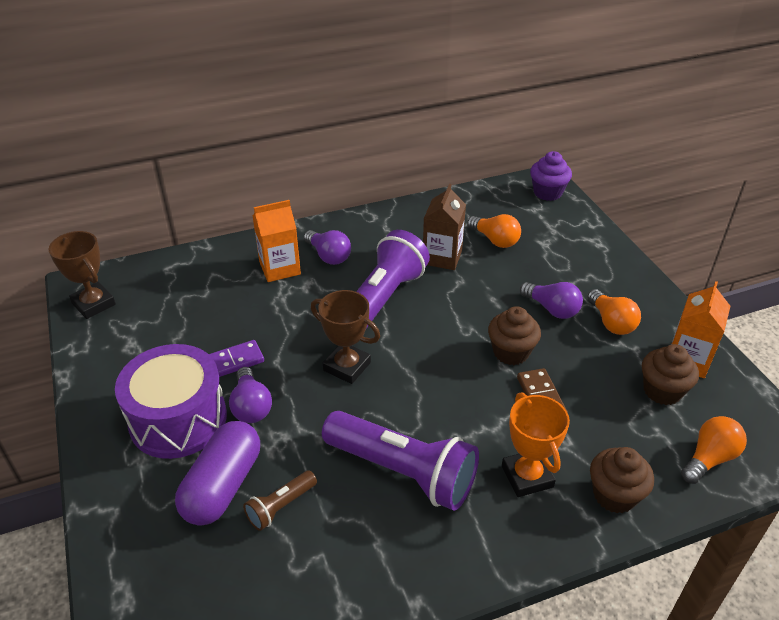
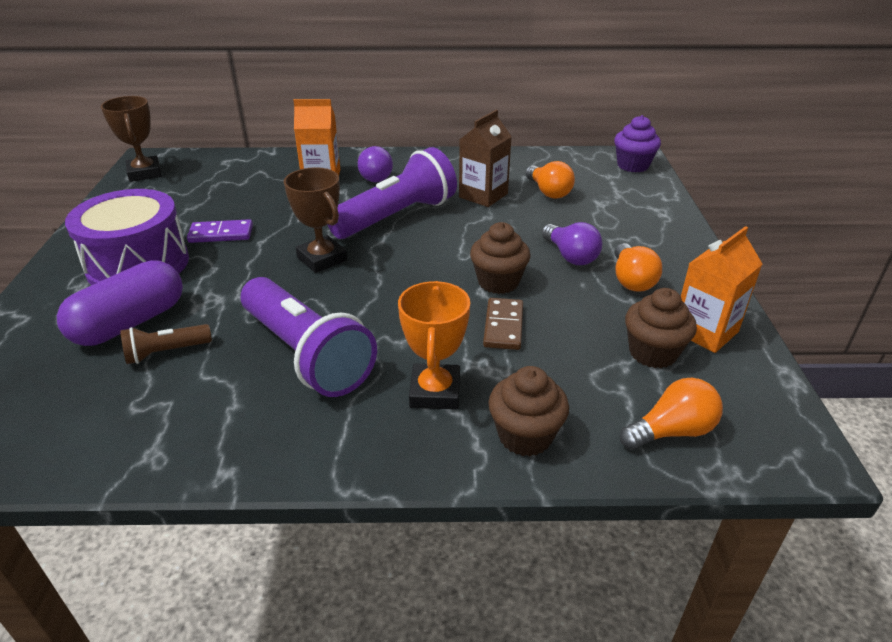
camera: 20 degrees right, 5 degrees down
(251, 406) = (208, 270): purple light bulb -> none

